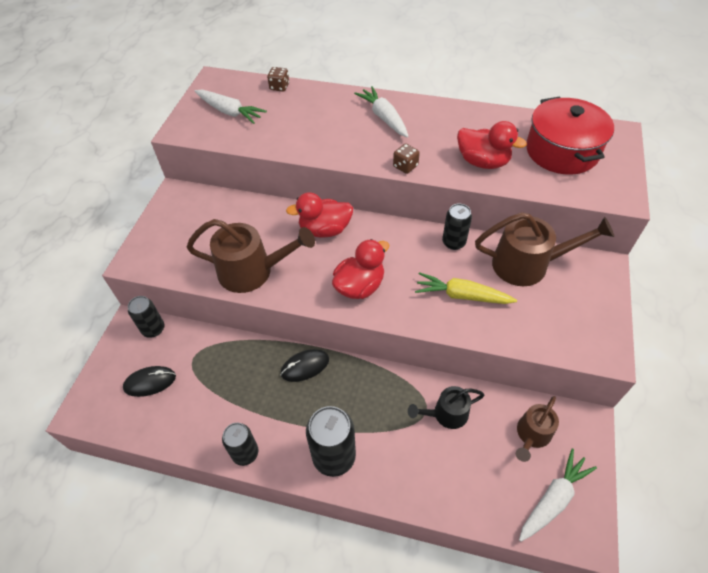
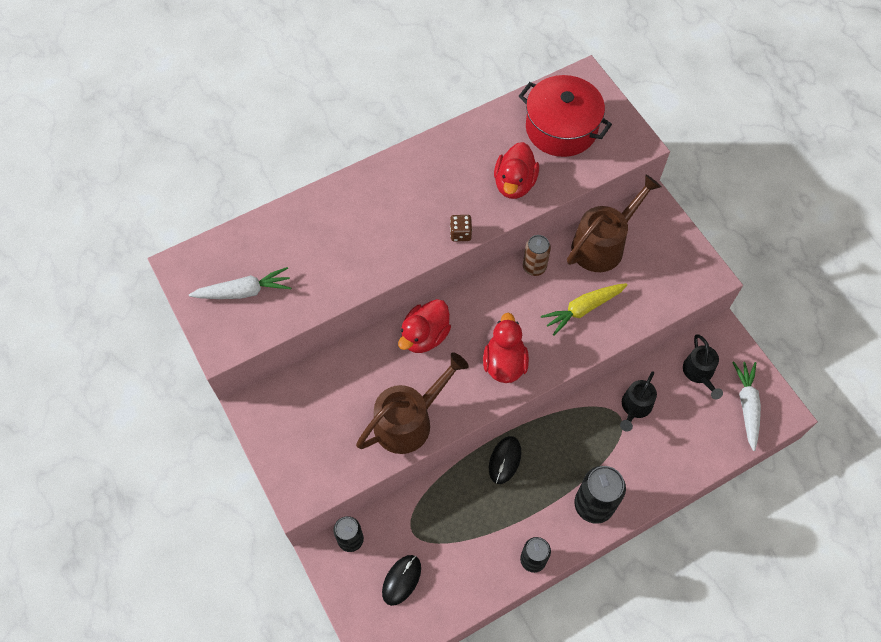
camera: 45 degrees left, 10 degrees up
(279, 87) = (257, 228): brown dice -> none
(384, 117) = (391, 195): white carrot -> none
(453, 242) = (534, 267): black can -> brown can
(483, 162) = (514, 184): red duck -> red duck turned 120 degrees clockwise
(532, 435) = (699, 373): brown watering can -> black watering can

